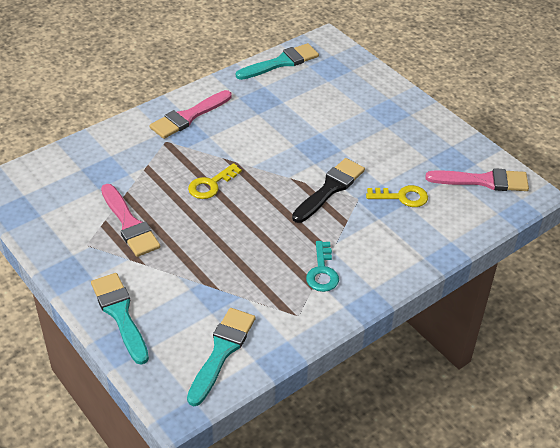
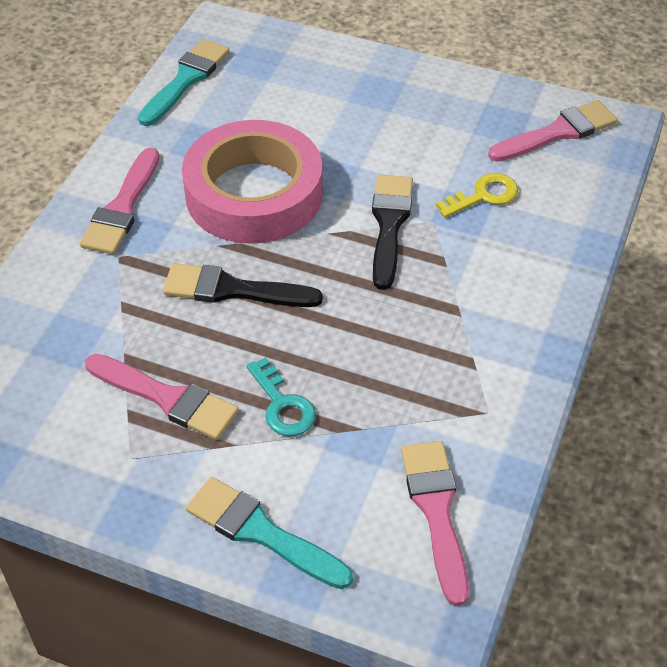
camera: 30 degrees left, 5 degrees up
(211, 185) = (233, 290): yellow key -> black brush
(221, 351) = (436, 511): turquoise brush -> pink brush
(266, 139) = (254, 193): none -> pink tape
(322, 271) = (470, 339): turquoise key -> turquoise key (282, 405)

